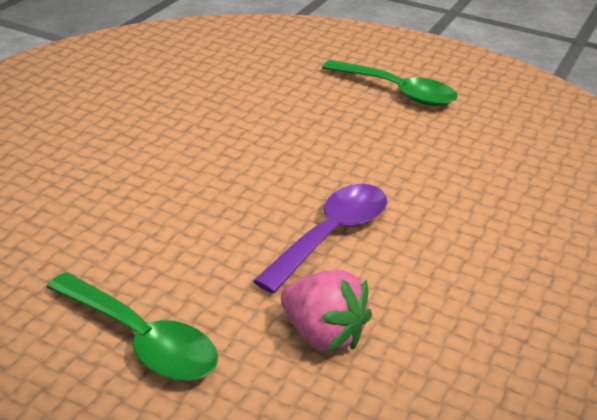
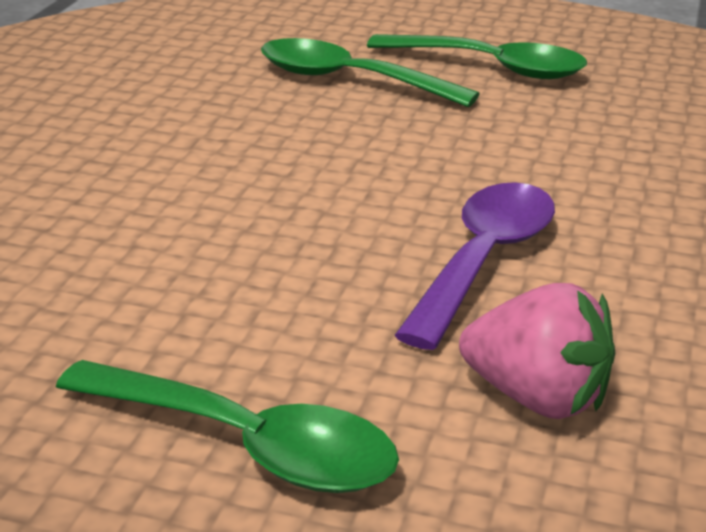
camera: 10 degrees left, 5 degrees down
(301, 92) = (349, 80): none -> green spoon

